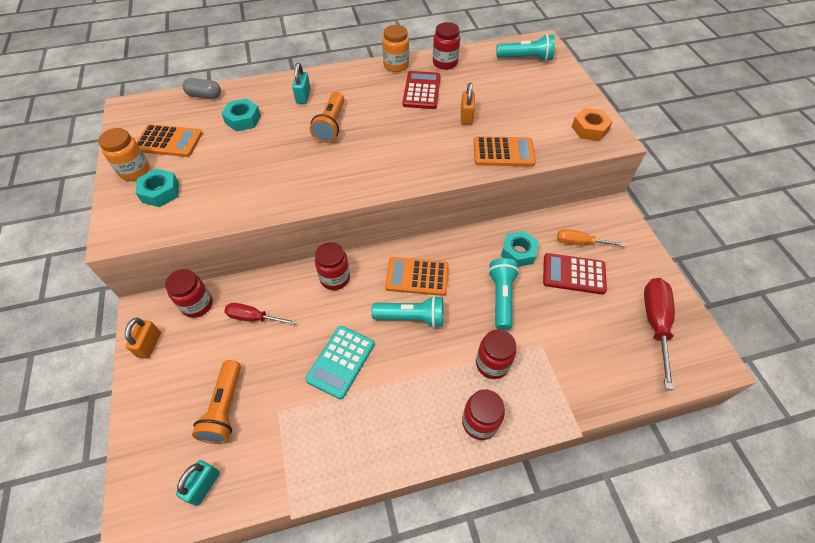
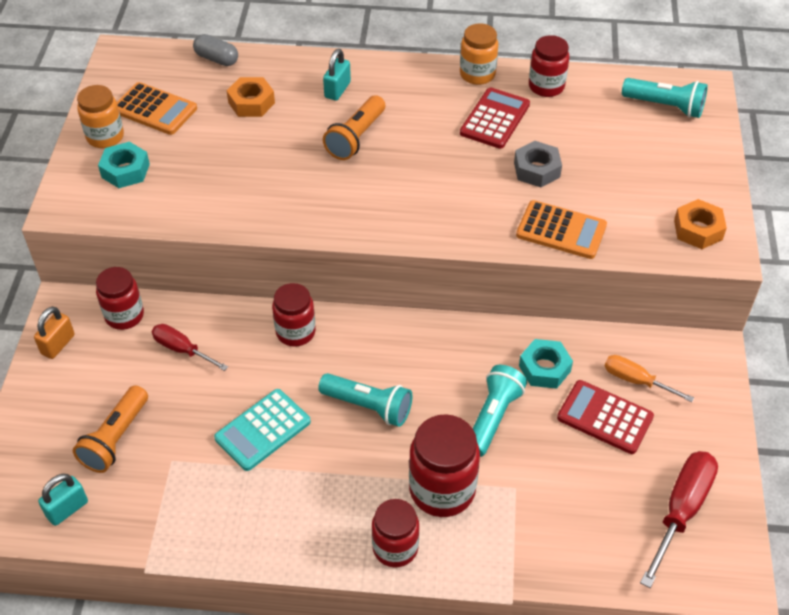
camera: 20 degrees right, 5 degrees down
(243, 119) = (251, 103): turquoise nut -> orange nut
(417, 277) = (397, 360): orange calculator -> none
(466, 116) = (536, 170): orange padlock -> grey nut
(492, 364) = (442, 490): red jar -> red jar, size x1.50

